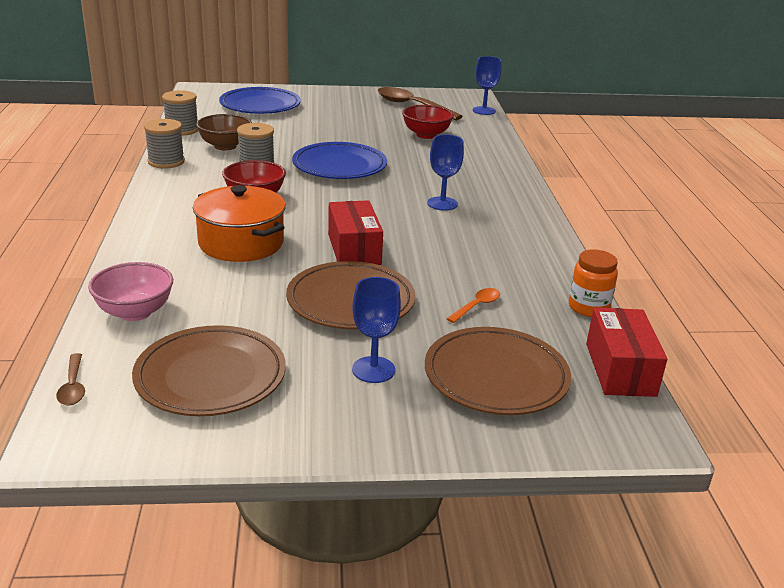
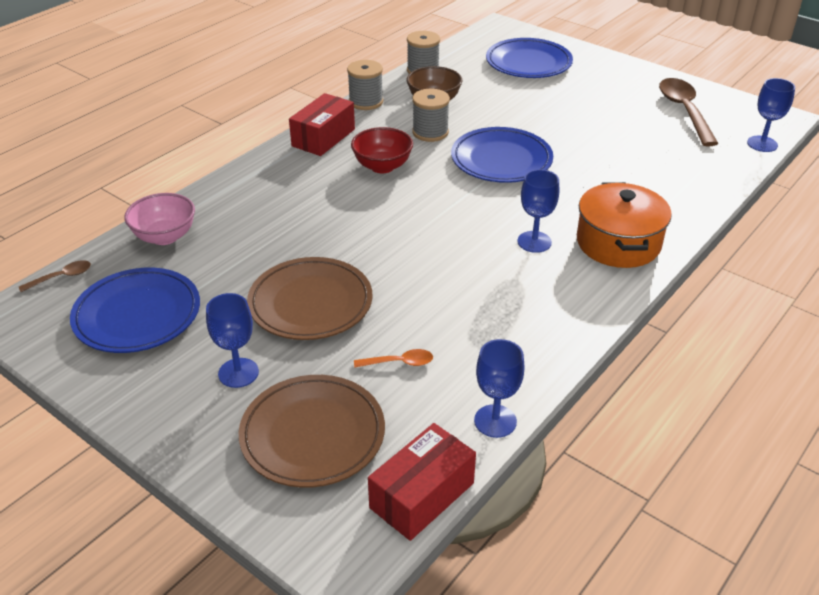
camera: 45 degrees right, 10 degrees up
(73, 386) = (61, 277): brown spoon -> brown spoon turned 150 degrees counterclockwise
(210, 376) = (137, 315): brown plate -> blue plate
(241, 243) = (311, 208): orange pot -> orange pot (618, 243)
(354, 249) = (385, 254): red box -> red box (323, 137)
(426, 135) = (643, 153): red bowl -> none
(588, 308) = (495, 421): orange jar -> blue goblet

